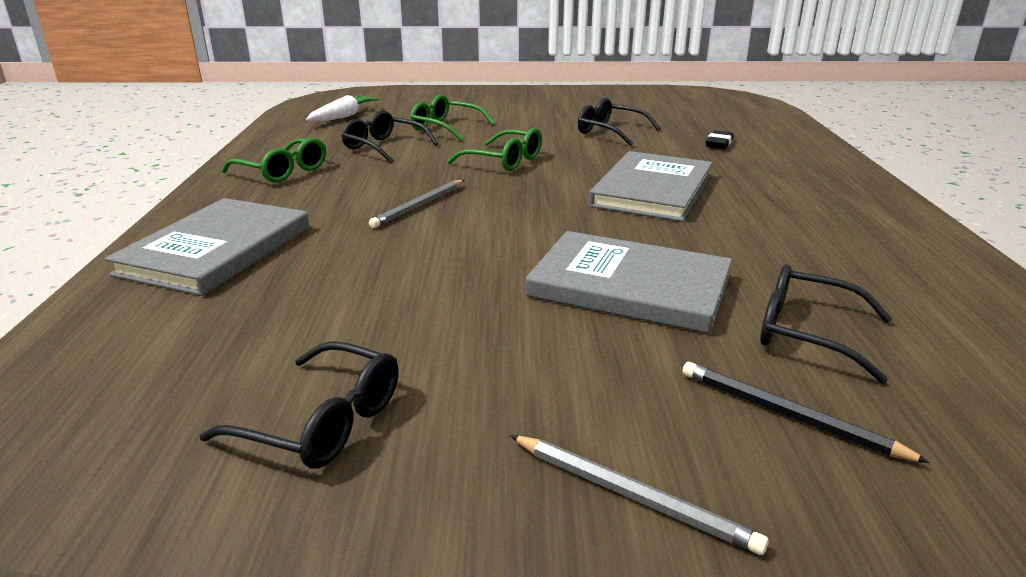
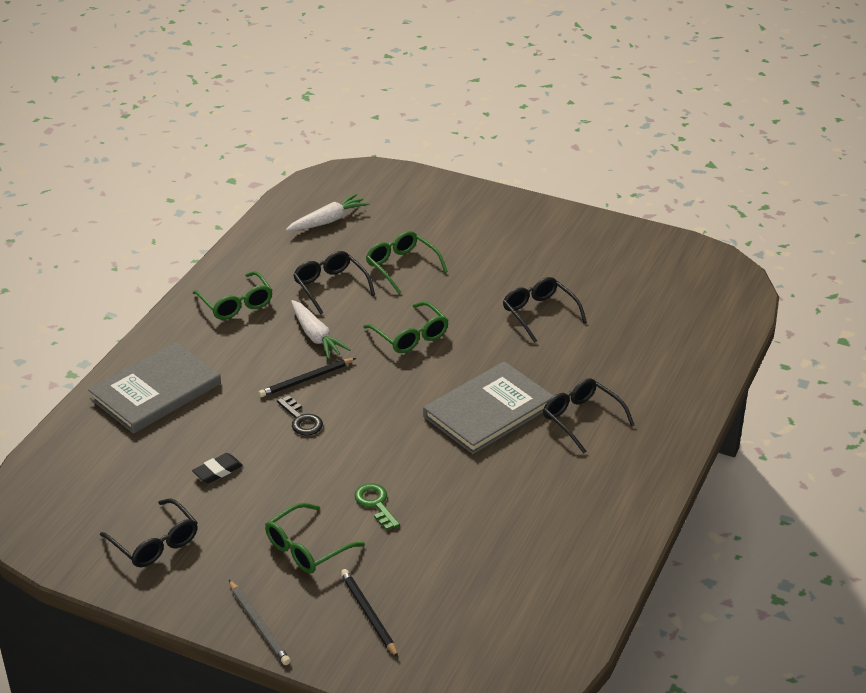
camera: 25 degrees right, 10 degrees up
(400, 177) = (316, 336): none -> white carrot
(419, 206) = (306, 380): grey pencil -> black pencil
(446, 236) = (301, 420): none -> black key
(591, 357) = (306, 548): none -> green glasses
(629, 286) = (376, 504): grey book -> green key
(719, 144) = (616, 361): black eraser -> black eraser (217, 471)
(806, 333) = (438, 572): black glasses -> black glasses (581, 419)

